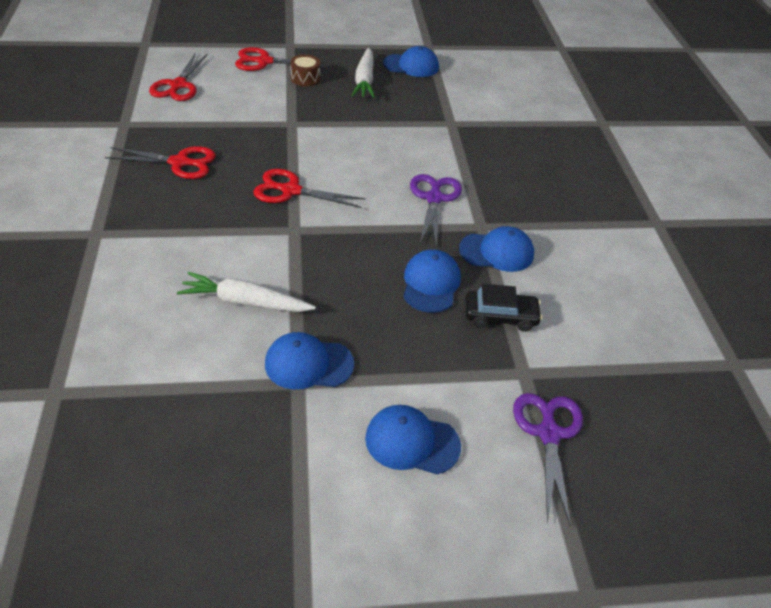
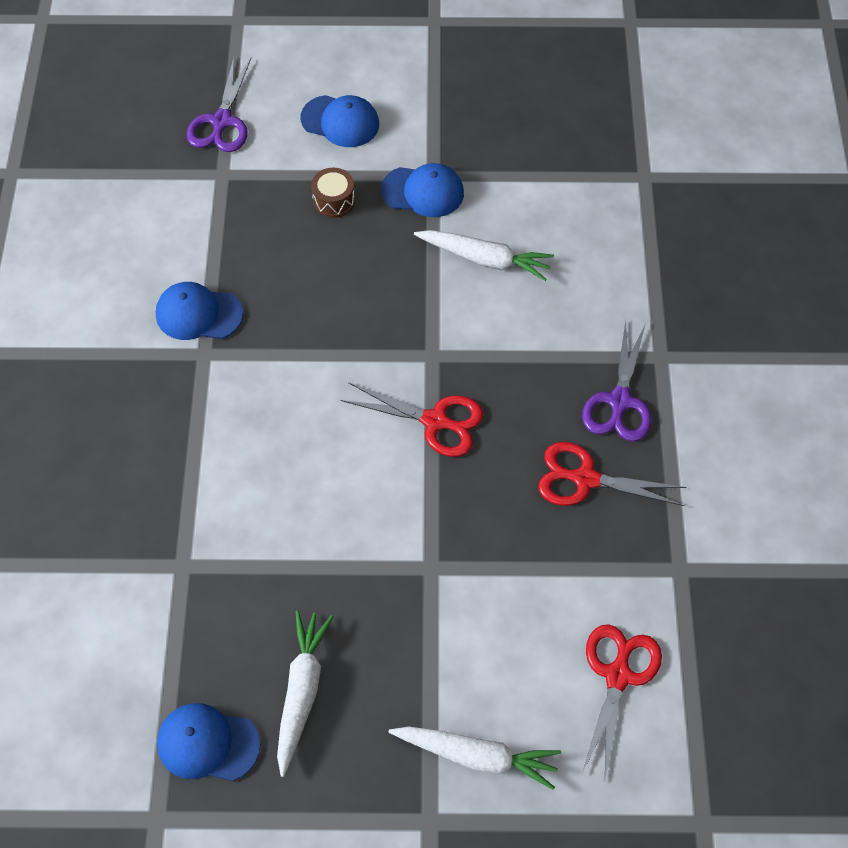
camera: 170 degrees left, 15 degrees up
(264, 61) = (477, 756): red scissors -> white carrot
(305, 78) = (405, 698): brown drum -> brown drum (334, 200)
(431, 284) = (286, 274): blue cap -> none
(434, 199) = (251, 402): purple scissors -> purple scissors (619, 401)
(500, 316) = (224, 232): black car -> none

